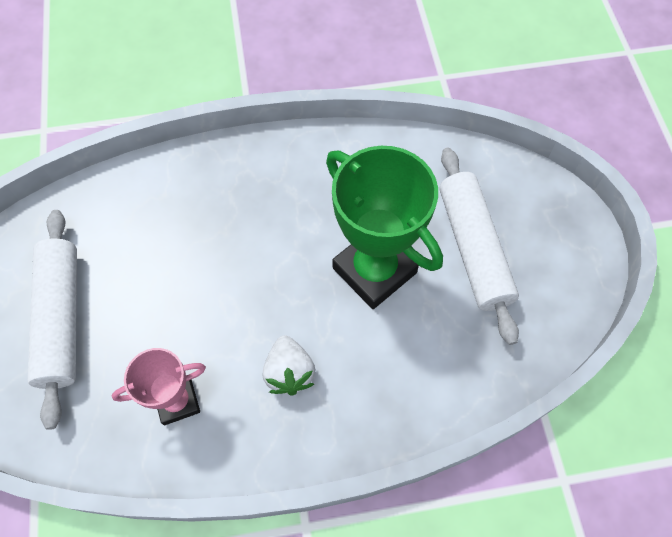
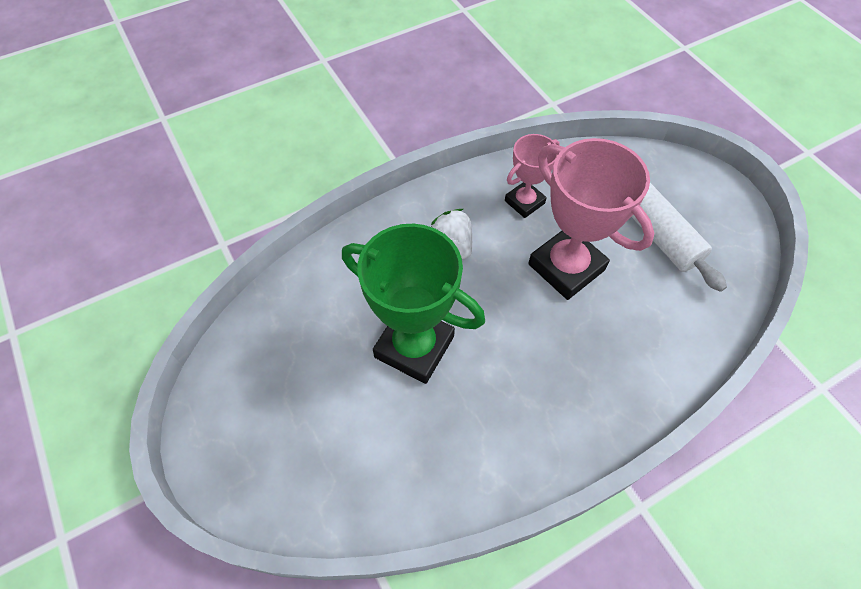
camera: 160 degrees right, 5 degrees down
(182, 301) = (566, 267): none -> pink trophy
(473, 248) = (324, 401): white rolling pin -> none

